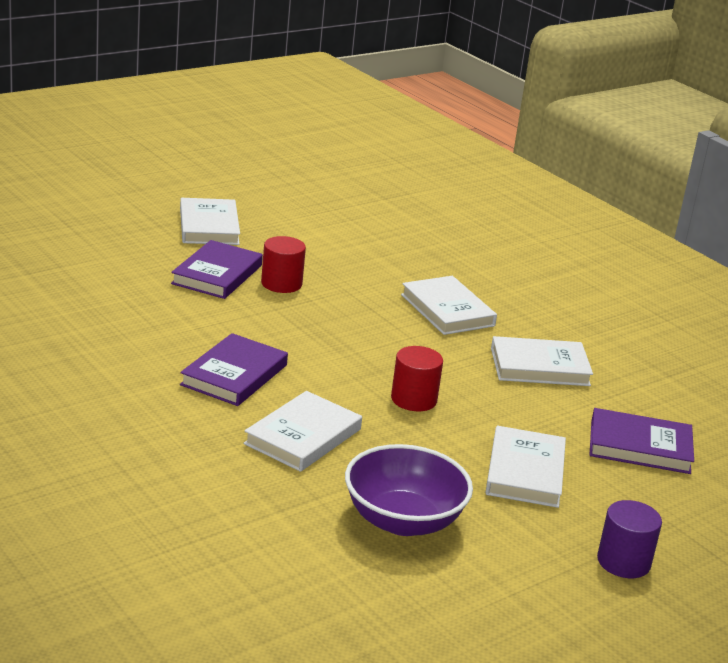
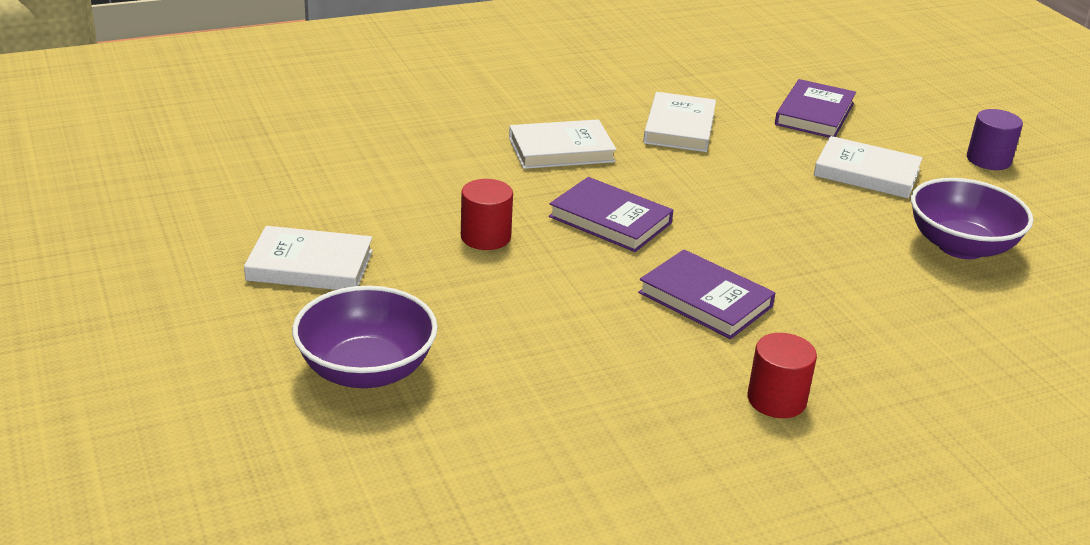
camera: 75 degrees left, 5 degrees up
(92, 252) = (366, 370): none -> purple bowl
(217, 274) = (454, 278): purple book -> purple book (610, 220)
(303, 436) = (827, 276): white book -> none
(414, 399) = (747, 202): red cylinder -> red cylinder (776, 400)

